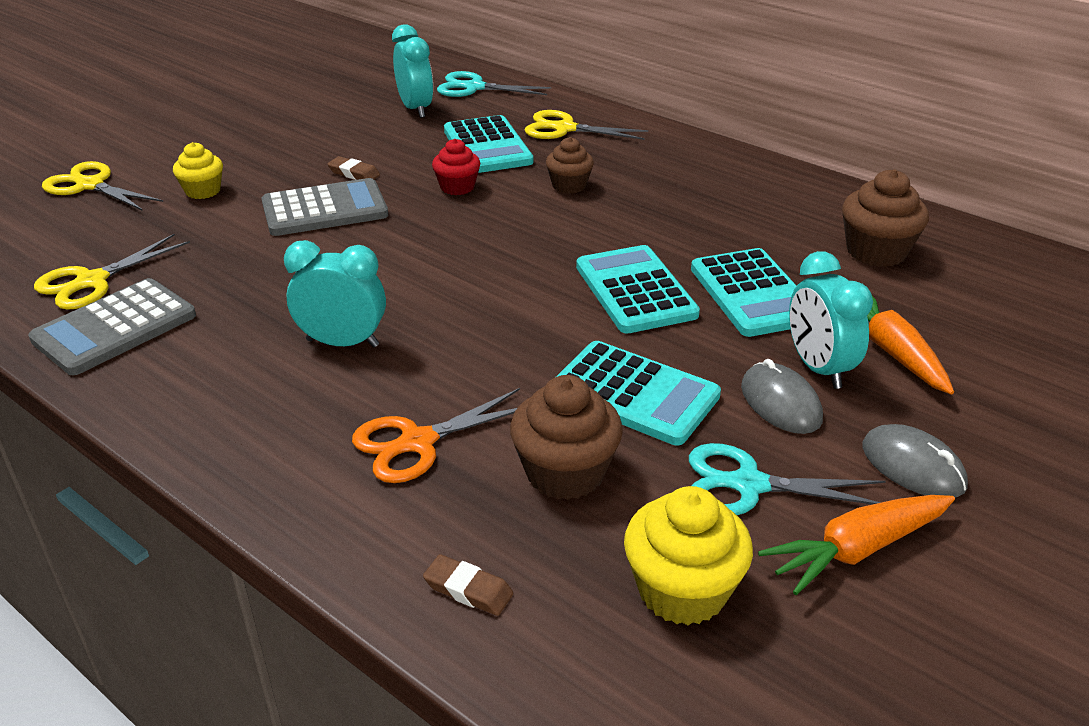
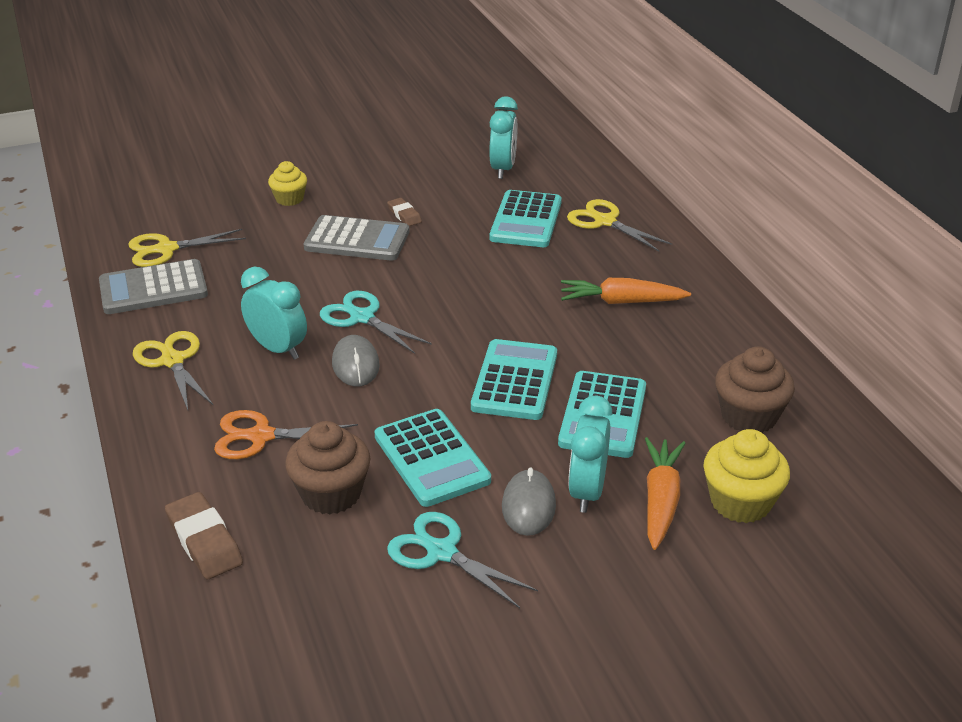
camera: 30 degrees right, 0 degrees up
(90, 185) = (222, 172): yellow scissors -> yellow scissors (172, 361)
(457, 187) = (468, 250): red cupcake -> none
(468, 590) = (204, 541): brown eraser -> brown eraser, size x1.68
(474, 88) = (569, 161): turquoise scissors -> turquoise scissors (362, 318)
(569, 185) = (555, 275): brown cupcake -> none
(682, 590) = (326, 598): yellow cupcake -> yellow cupcake (740, 502)
(856, 550) = (465, 625): orange carrot -> orange carrot (620, 302)
(913, 466) = (573, 589): grey mouse -> grey mouse (355, 364)

